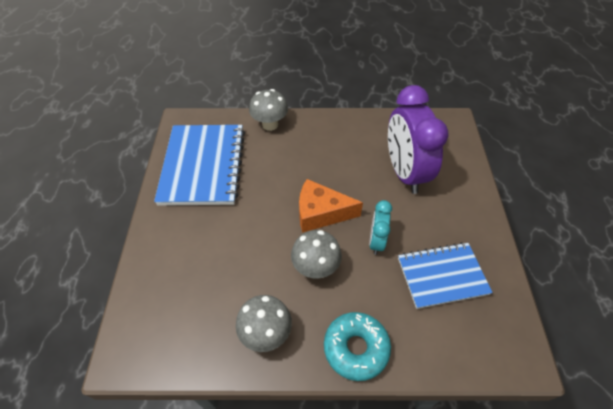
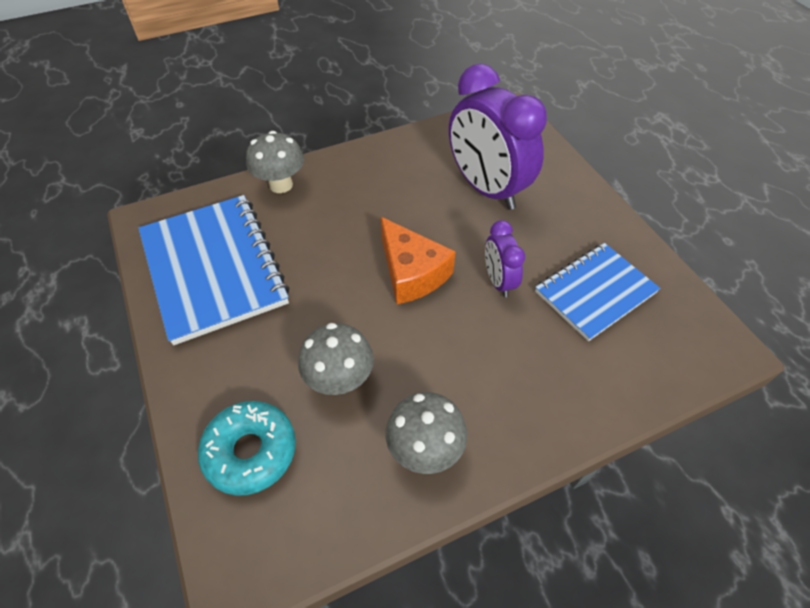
camera: 25 degrees left, 0 degrees up
(315, 267) = (442, 342): grey mushroom -> grey mushroom (340, 380)
(321, 213) = (411, 272): orange cheese -> orange cheese turned 105 degrees counterclockwise
(356, 348) = (545, 417): turquoise donut -> turquoise donut (250, 451)
(376, 241) = (498, 281): turquoise clock -> purple clock

